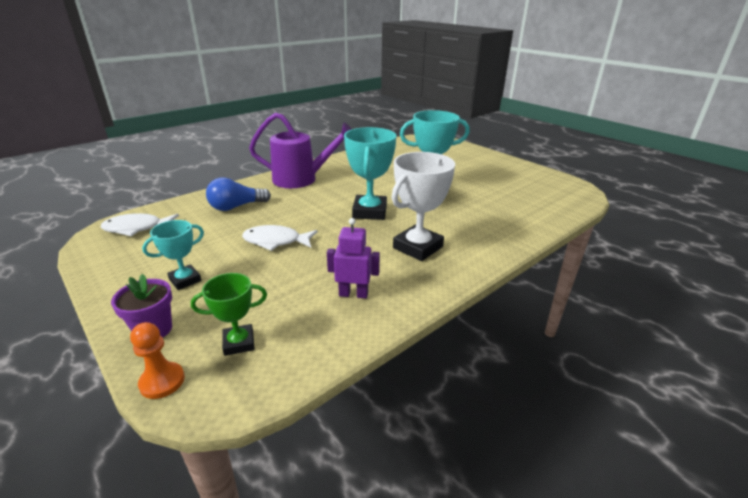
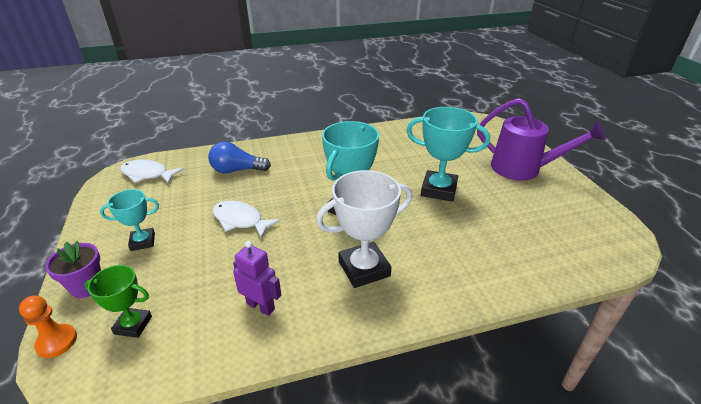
camera: 25 degrees right, 5 degrees up
(302, 179) = (316, 150): purple watering can -> purple watering can (523, 169)

